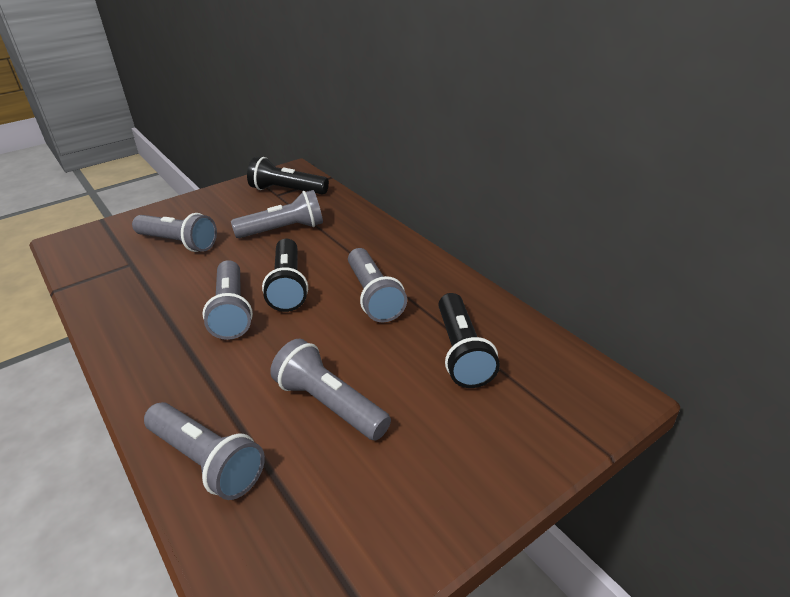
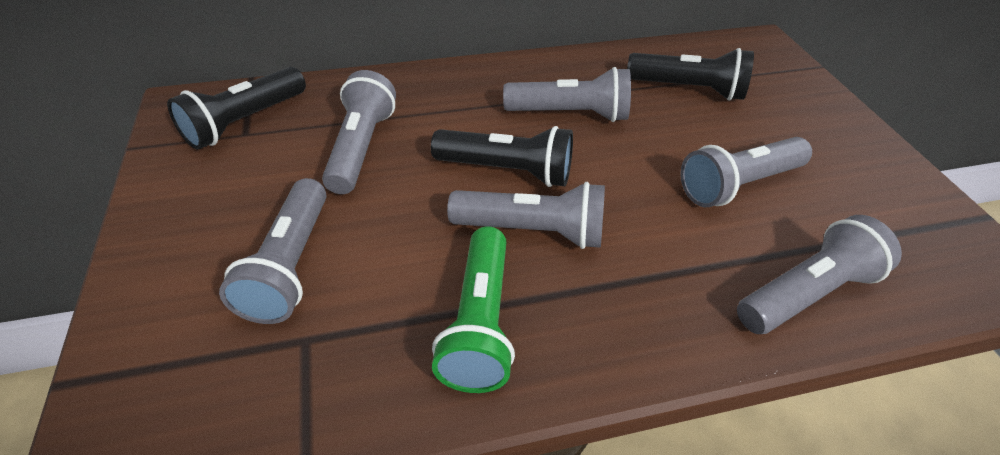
camera: 70 degrees left, 10 degrees up
(149, 312) = (480, 323): none -> green flashlight
(179, 243) = (290, 265): grey flashlight -> grey flashlight turned 135 degrees clockwise

